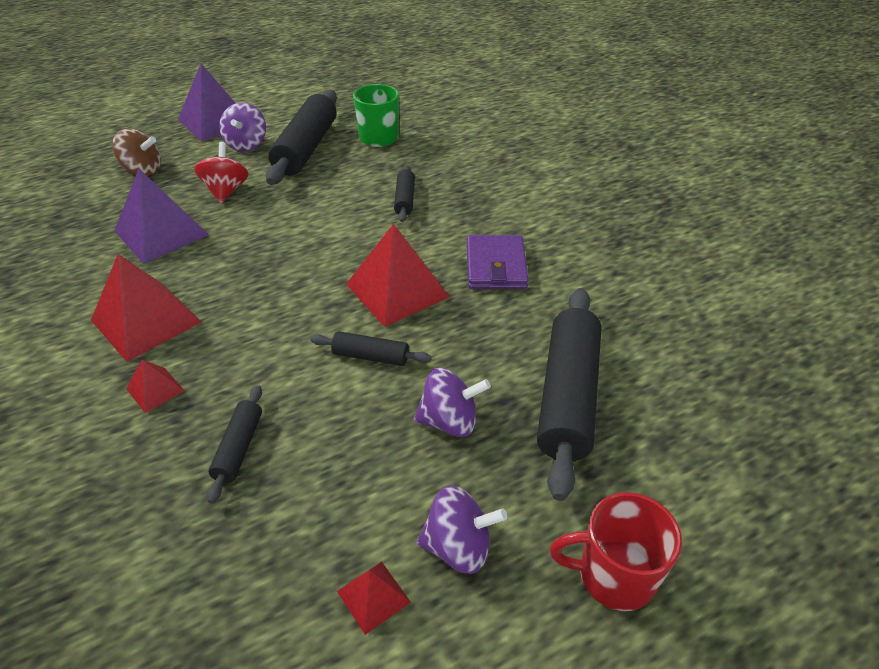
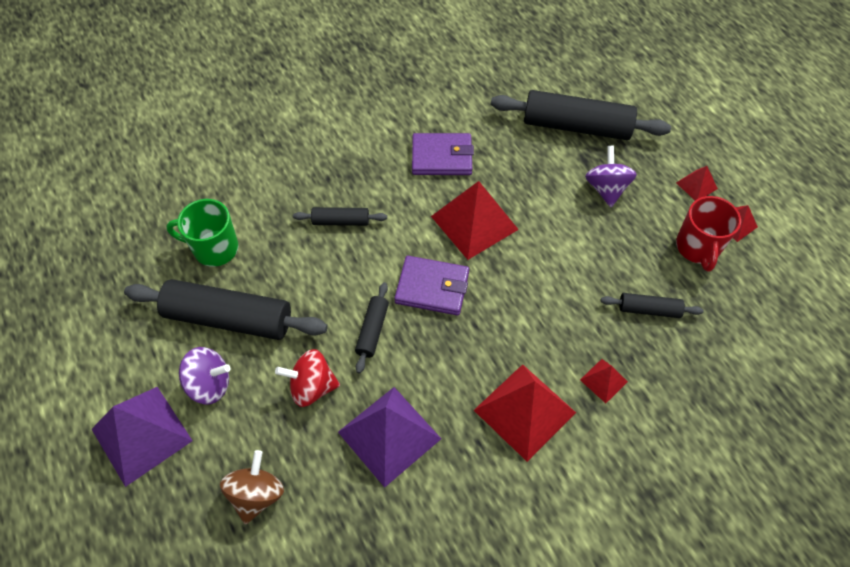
camera: 90 degrees left, 15 degrees up
(314, 258) = (432, 287): none -> purple wallet
(370, 356) = (551, 236): black rolling pin -> black rolling pin (372, 330)
(458, 546) = (696, 185): purple spinning top -> red pyramid
(613, 575) = (698, 120): red mug -> red mug (697, 248)

